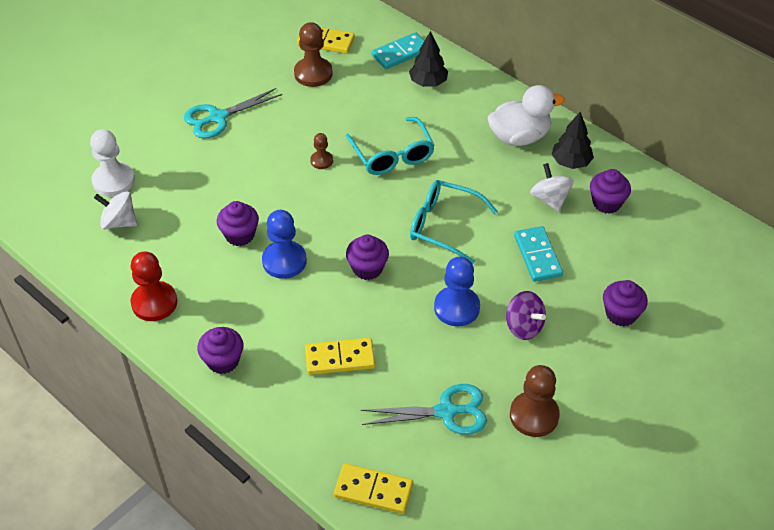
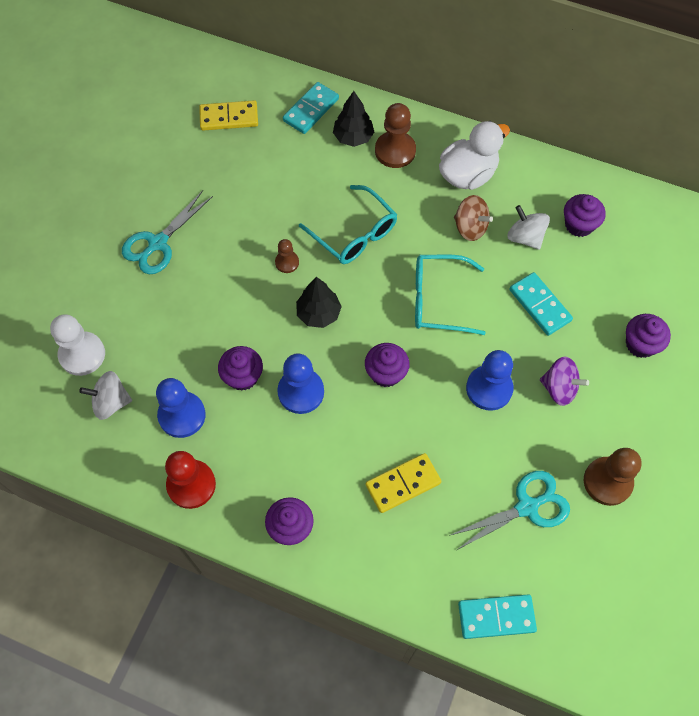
camera: 20 degrees left, 15 degrees up
(173, 249) = (182, 415): none -> blue pawn
(313, 73) = (233, 160): brown pawn -> brown pawn (395, 151)
(373, 490) = (496, 617): yellow domino -> turquoise domino
(501, 178) = (470, 227): none -> brown spinning top
(571, 162) = (527, 189): black tree -> black tree (318, 313)

